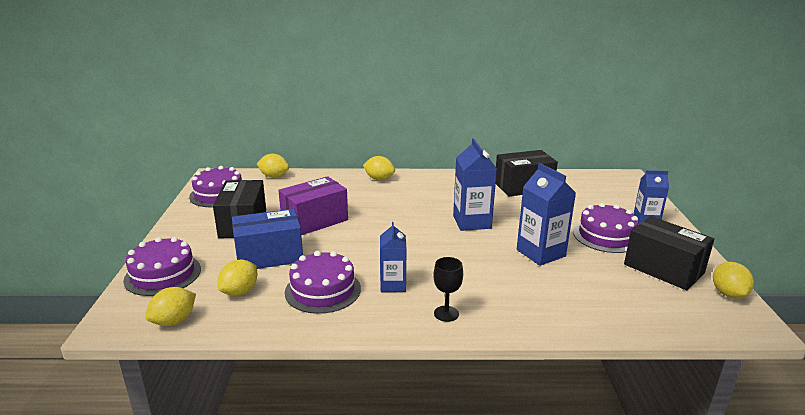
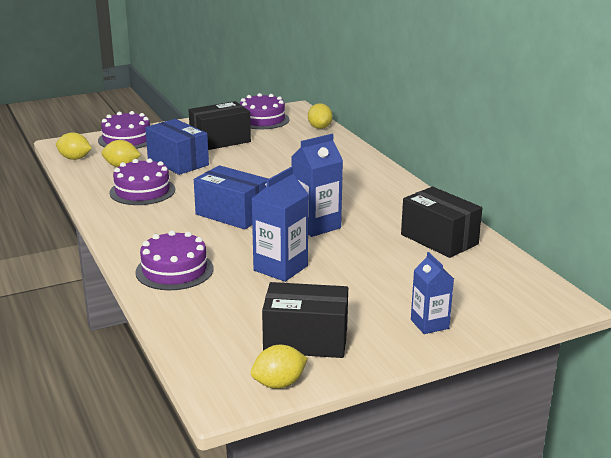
camera: 65 degrees right, 0 degrees up
(314, 220) = (250, 162): purple box -> none
(379, 179) = (367, 167): yellow lemon -> none
(393, 285) = (168, 213): blue carton -> none
(421, 252) = (232, 214): none -> blue box
(446, 314) = (139, 241): black goblet -> none
(606, 236) = (356, 300): purple cake -> purple cake (174, 270)
(663, 269) = (306, 340): black box -> black box turned 75 degrees clockwise

